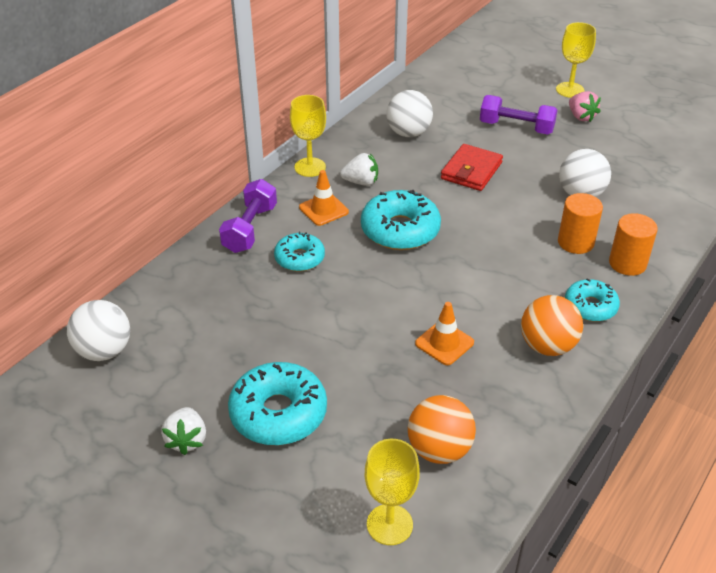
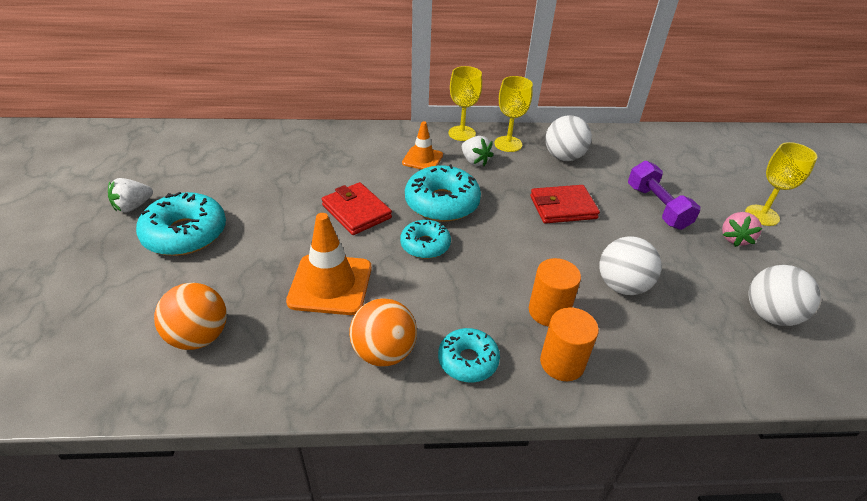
camera: 50 degrees right, 0 degrees up
(104, 351) = (195, 140): white ball -> white ball (769, 315)
(250, 229) = (366, 139): purple dumbbell -> none
(299, 258) = (357, 172): turquoise donut -> turquoise donut (425, 245)
(360, 285) = (356, 211): none -> red wallet
(389, 524) = (96, 343): yellow goblet -> yellow goblet (508, 144)
(444, 343) = (330, 284): orange traffic cone -> orange traffic cone, size x1.65

